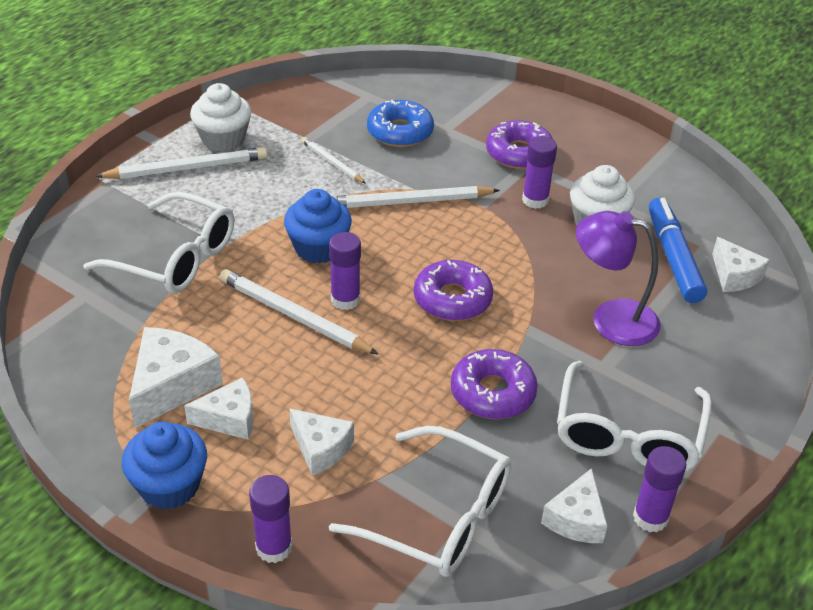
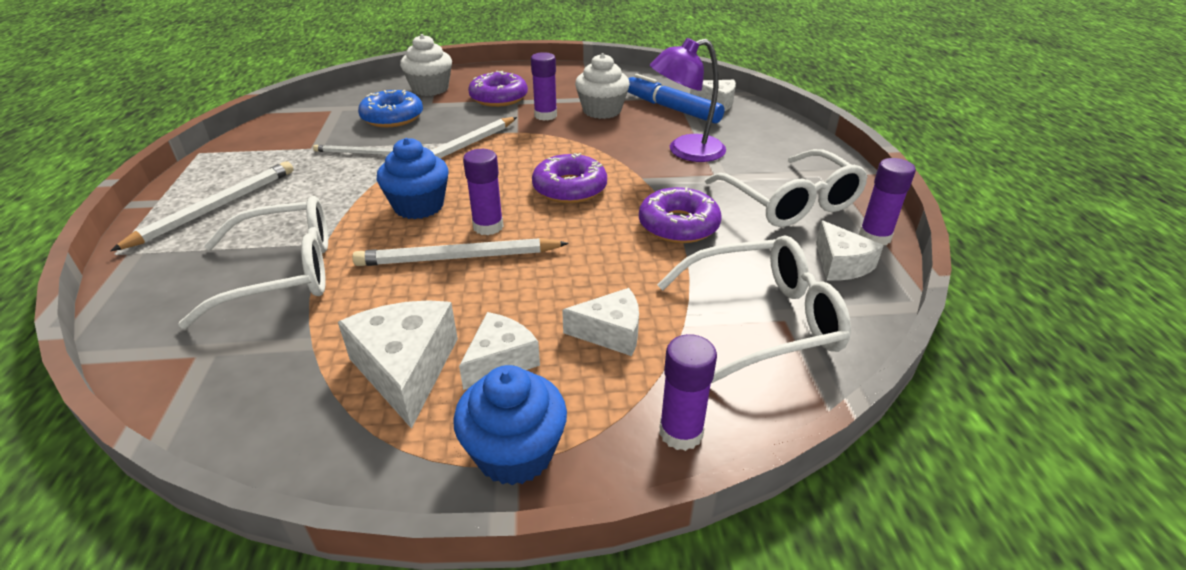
camera: 40 degrees left, 5 degrees down
(223, 139) = (231, 176): white cupcake -> white cupcake (430, 89)

